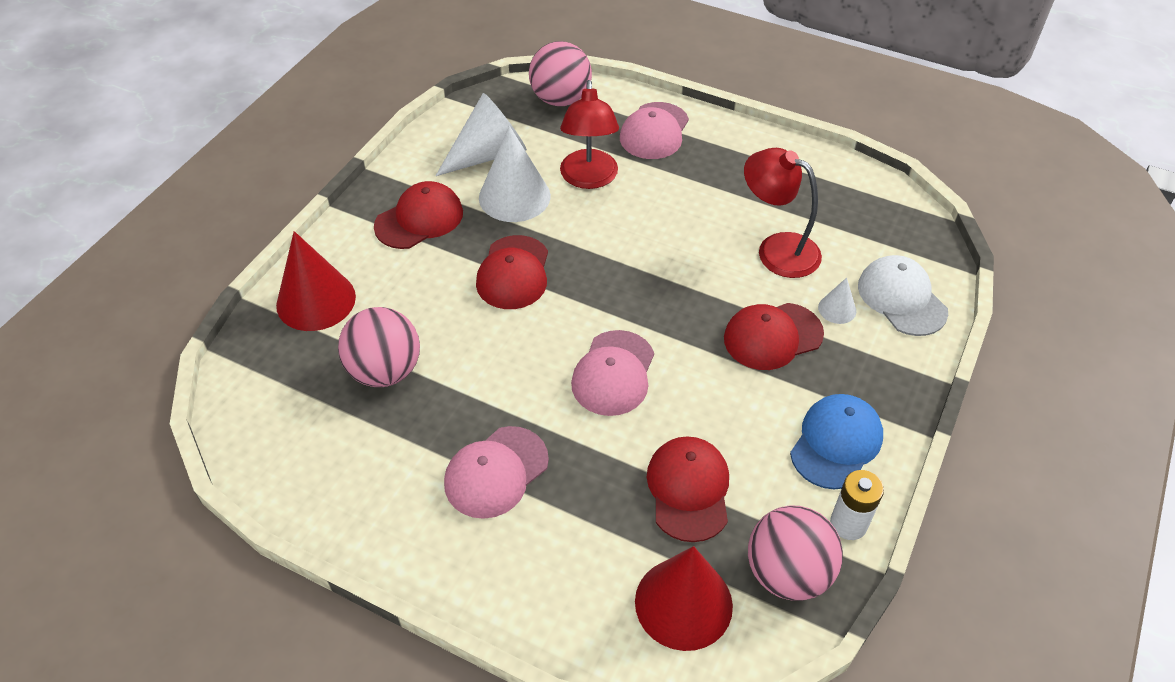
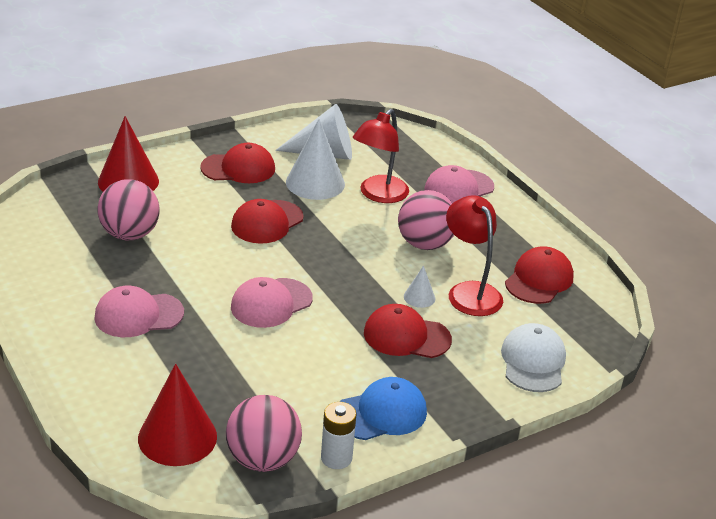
camera: 30 degrees right, 15 degrees down
(560, 99) = (411, 144): pink ball -> pink ball (425, 244)
(688, 489) = (249, 385): red cap -> red cap (539, 280)
(837, 309) = (474, 344): white cone -> white cone (419, 297)

